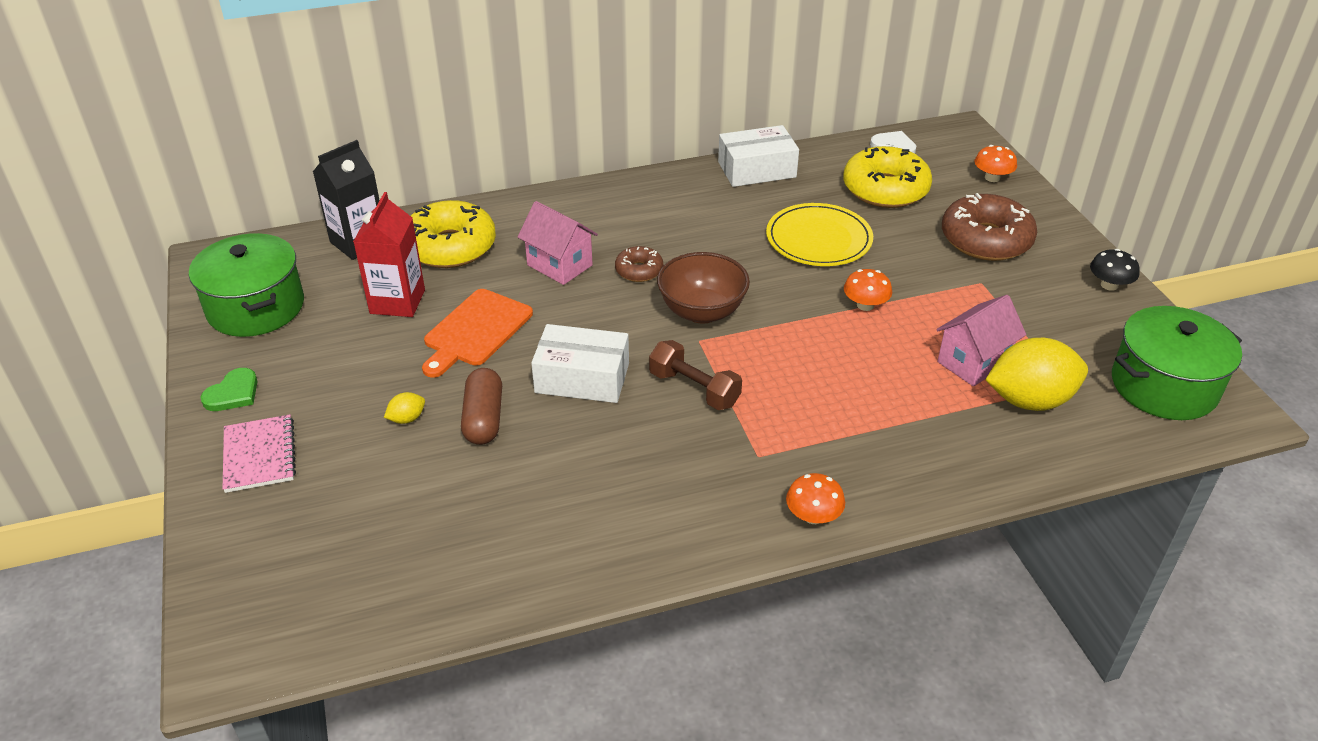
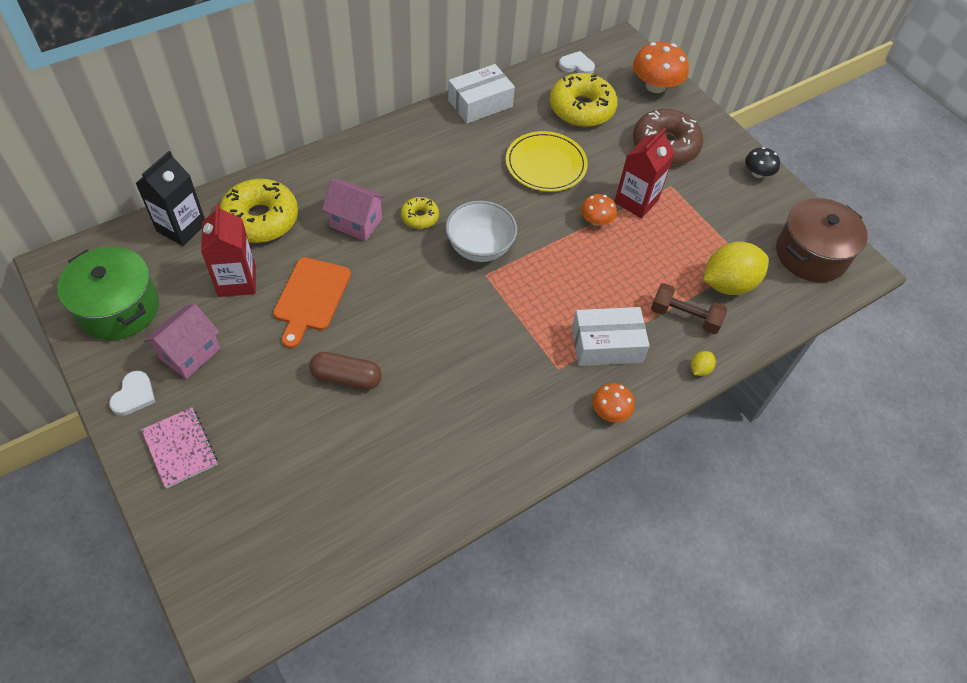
camera: 20 degrees left, 15 degrees up
(233, 393) = (134, 395): green heart -> white heart
(407, 419) = (286, 390): yellow lemon -> yellow lemon (699, 369)
(483, 418) = (346, 378): brown capsule -> brown capsule turned 60 degrees counterclockwise
(582, 378) = (409, 326): white box -> white box (606, 345)
(639, 270) = (420, 217): brown donut -> yellow donut
(694, 389) = (495, 319): brown dumbbell -> brown dumbbell (684, 317)
(702, 312) = (479, 248): brown bowl -> white bowl
(927, 292) = (636, 201): none -> red carton
(973, 362) = (683, 258): pink house -> pink house (190, 353)
(992, 178) = (655, 86): orange mushroom -> orange mushroom, size x1.74
(1164, 386) = (811, 254): green pot -> brown pot

